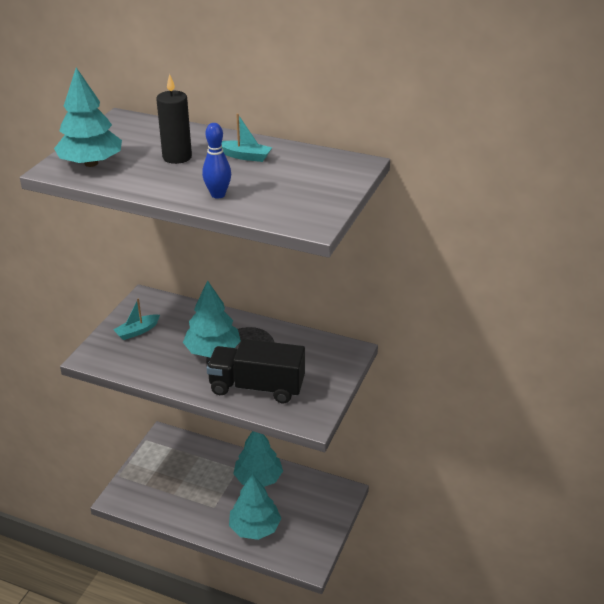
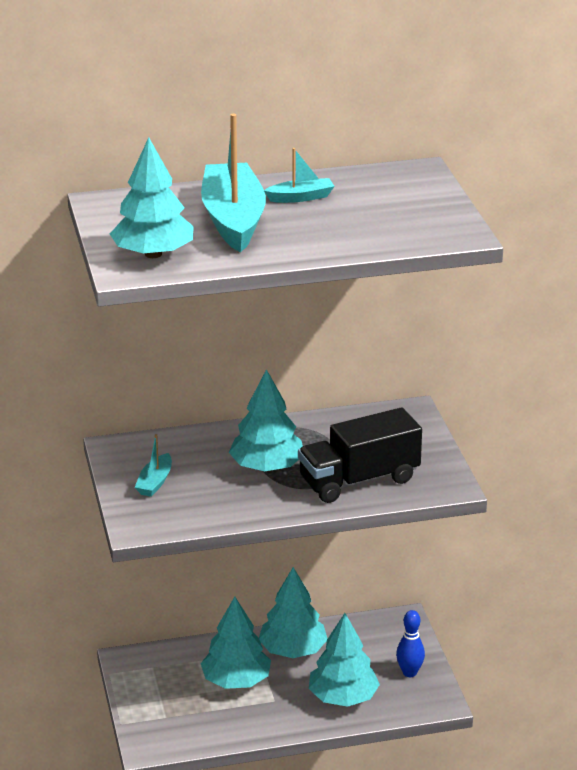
camera: 35 degrees left, 5 degrees down
(177, 157) = (233, 220): black candle -> turquoise boat
(206, 481) = (236, 681): none -> turquoise tree
(218, 195) = (335, 240): blue bowling pin -> blue bowling pin (409, 672)

